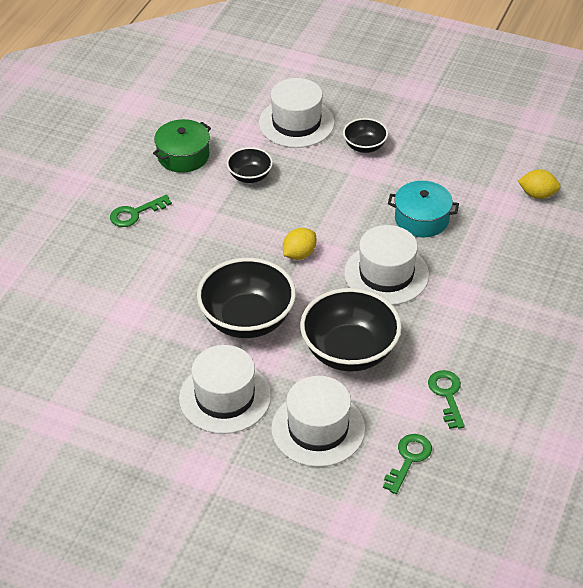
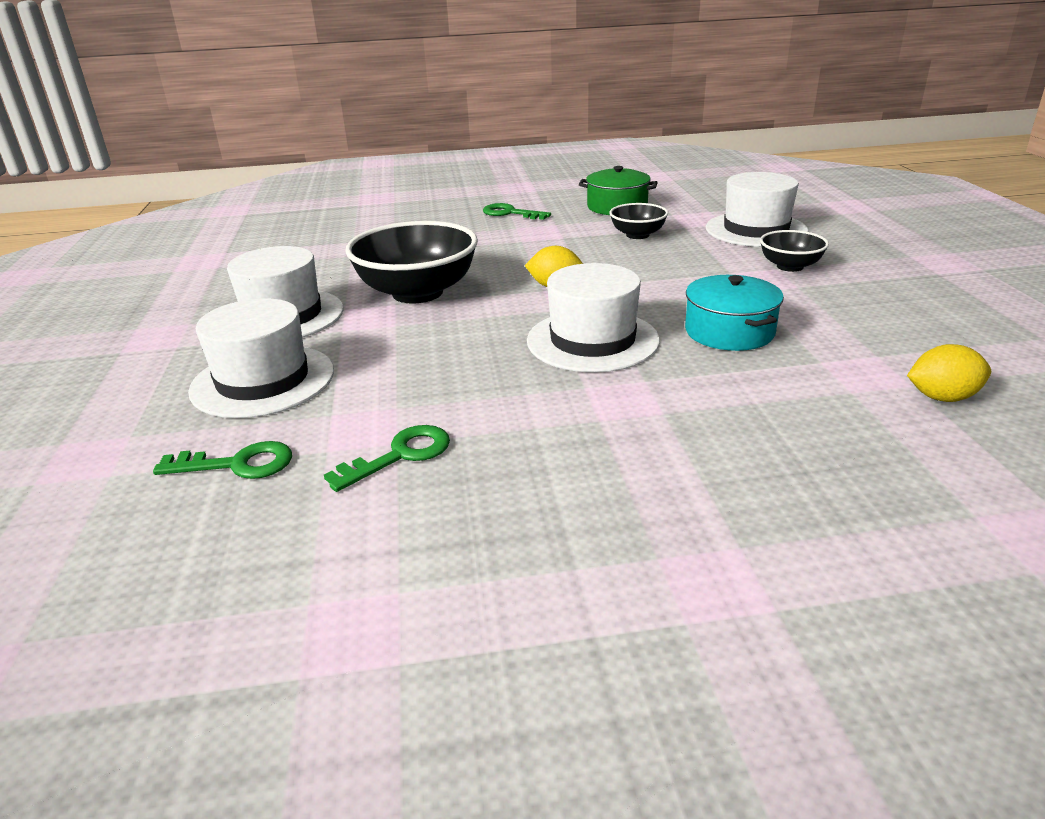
camera: 60 degrees right, 15 degrees down
(349, 351) = (422, 359): black bowl -> none
(537, 195) = (942, 397): yellow lemon -> yellow lemon turned 75 degrees counterclockwise

